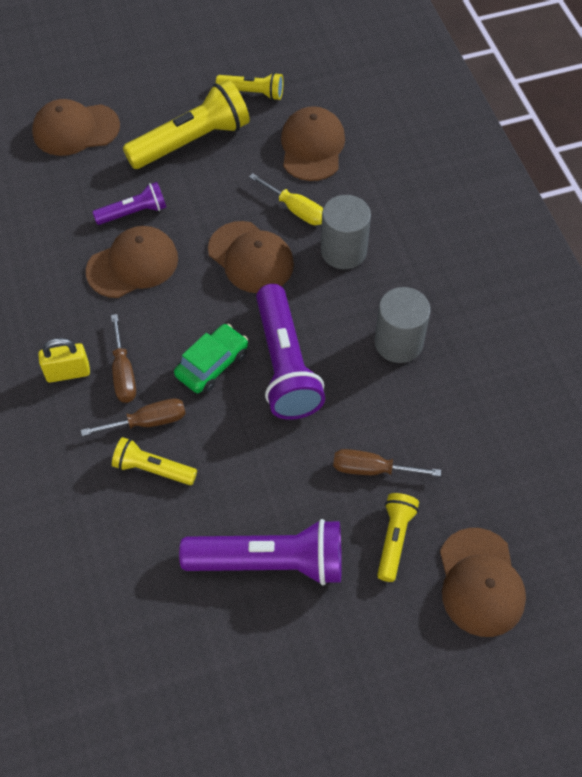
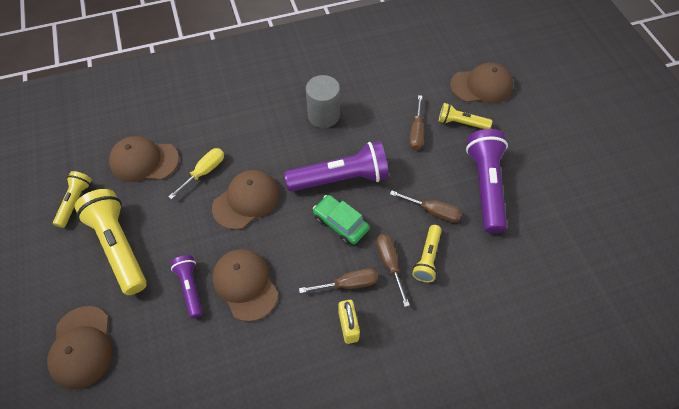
camera: 90 degrees left, 0 degrees up
(227, 482) = (432, 211): none -> brown screwdriver
(343, 251) = (246, 143): grey cylinder -> none

